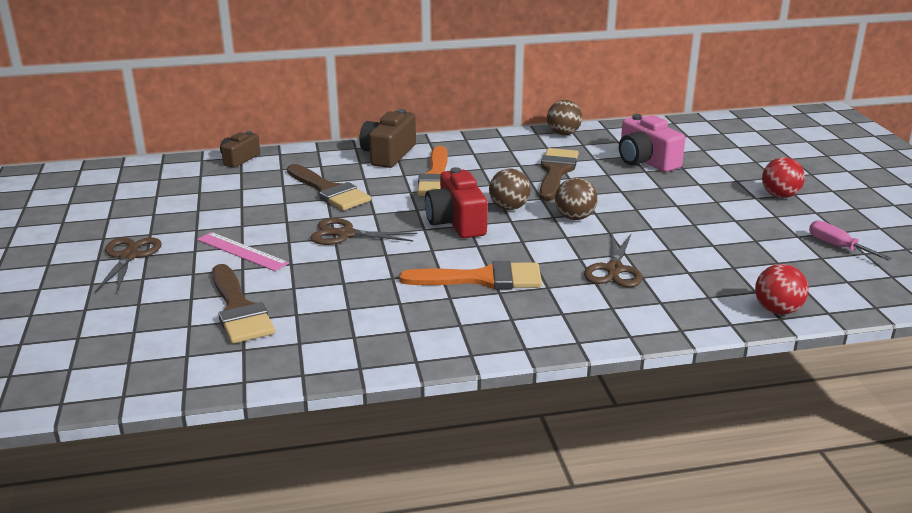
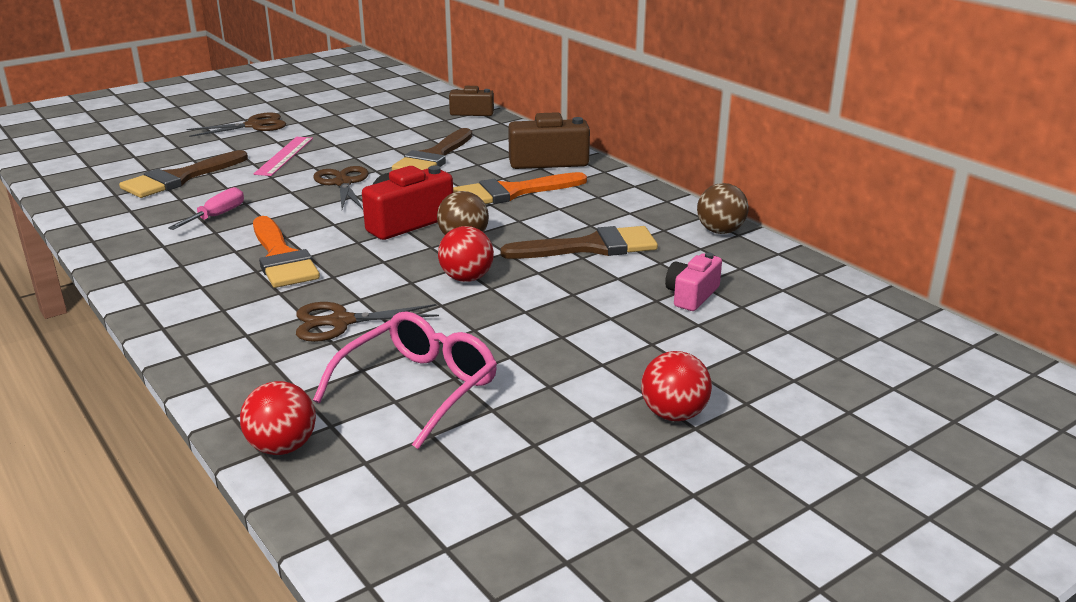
camera: 65 degrees right, 0 degrees up
(574, 217) = (466, 278): brown ball -> red ball
(645, 161) = (691, 295): pink camera -> pink camera, size x0.62
(721, 257) = (419, 388): none -> pink glasses
(837, 246) = (521, 485): pink screwdriver -> pink screwdriver (217, 216)

